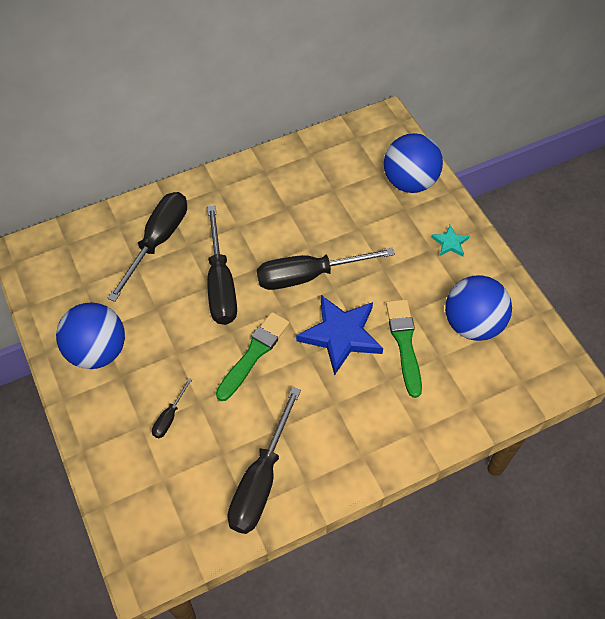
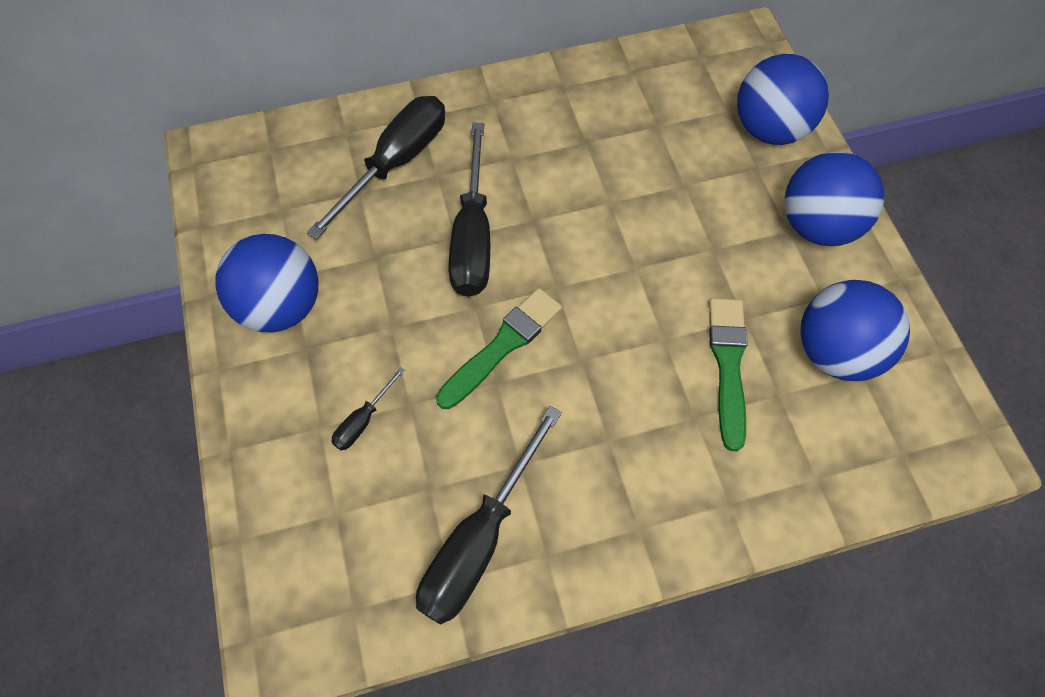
camera: 10 degrees right, 5 degrees up
(308, 276) = (601, 243): black screwdriver -> none
(341, 335) = (635, 338): blue star -> none
(450, 243) = (818, 226): turquoise star -> blue ball

